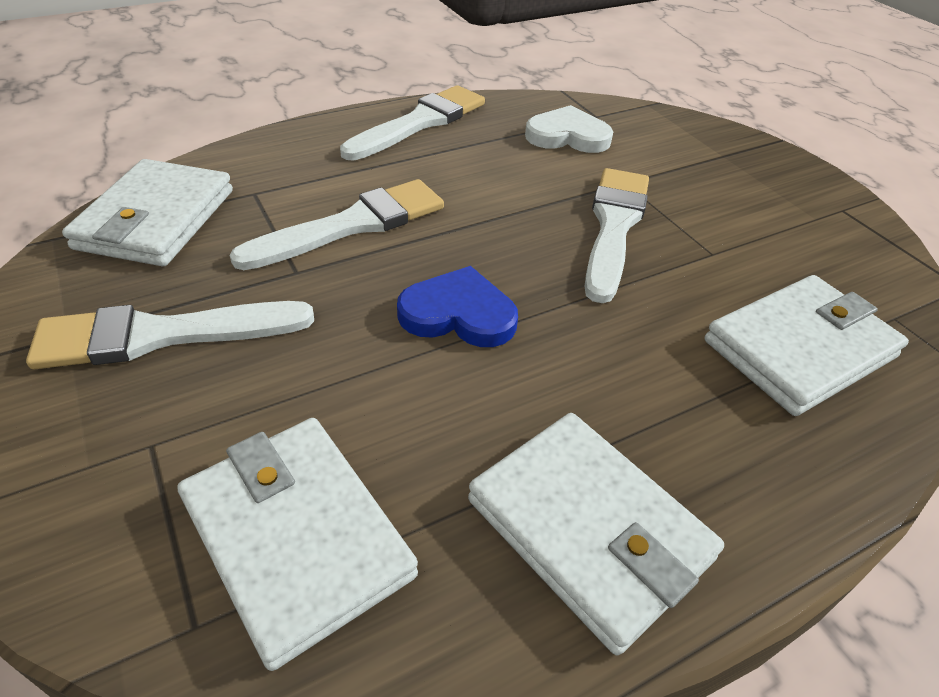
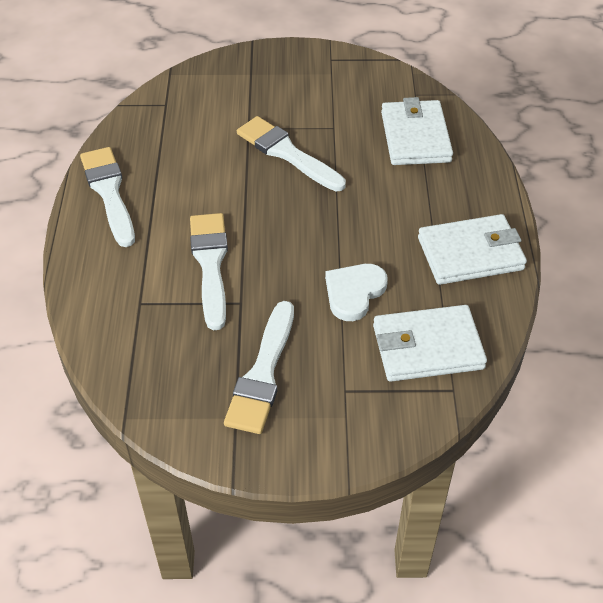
camera: 60 degrees left, 5 degrees up
(156, 219) = (138, 359): white wallet -> none
(458, 314) = (320, 245): blue heart -> none
(568, 136) = (180, 129): white heart -> white heart (354, 292)

